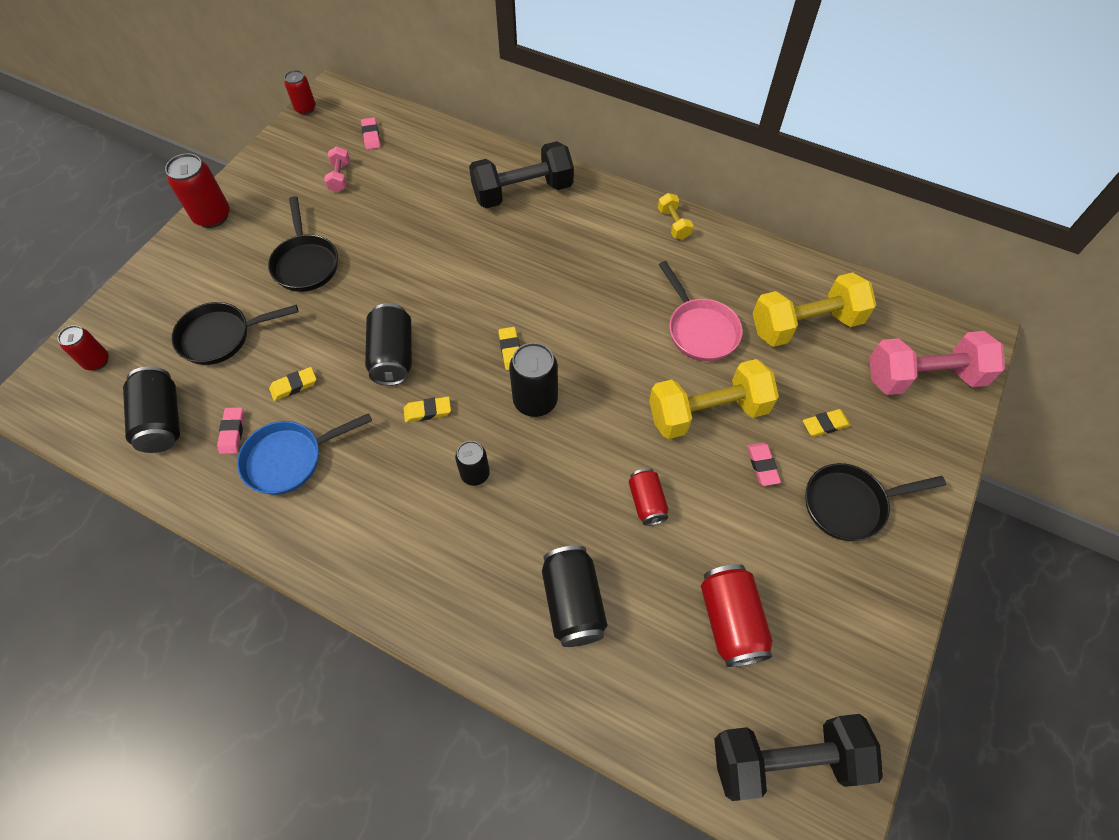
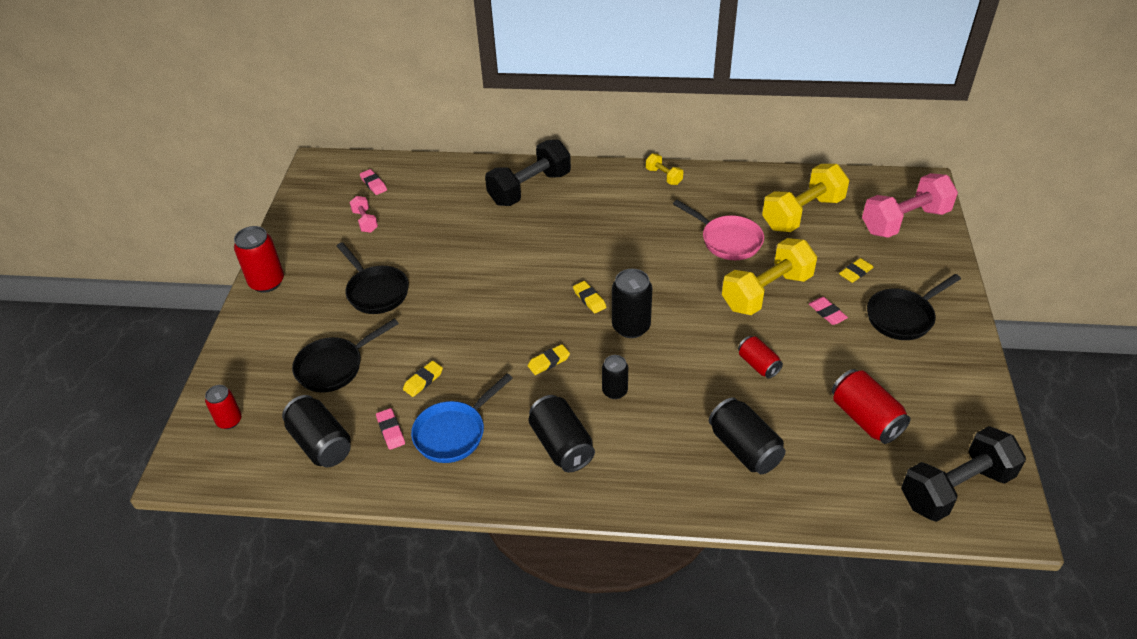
camera: 20 degrees left, 15 degrees down
(305, 108) = (300, 180): red can -> none
(393, 356) = (495, 333): black can -> black can (561, 445)

